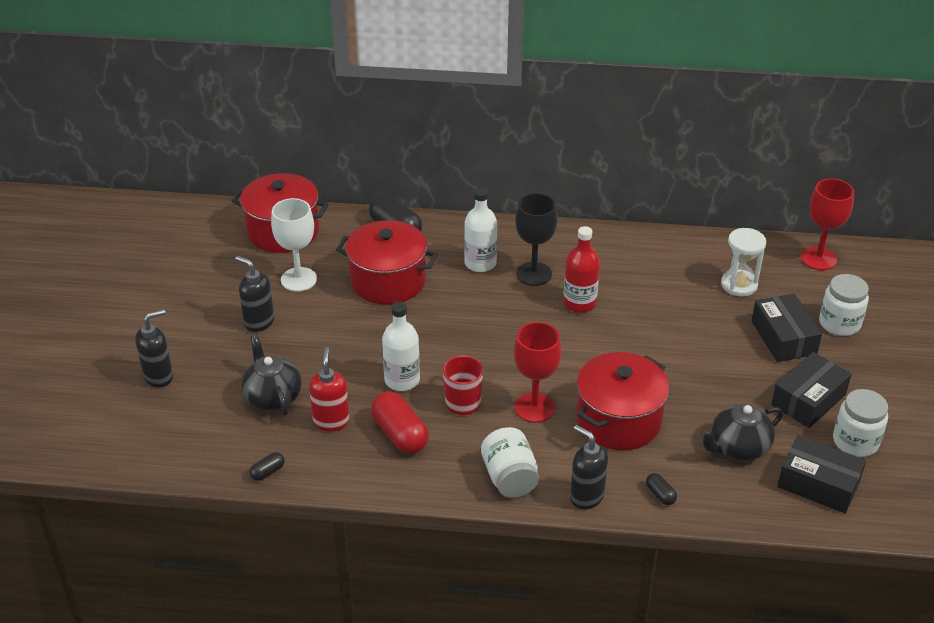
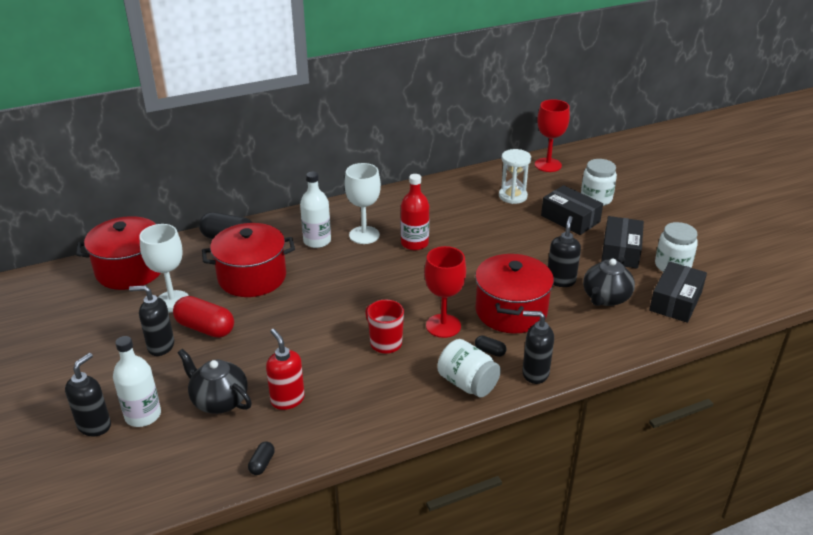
camera: 30 degrees left, 5 degrees down
(400, 434) = (354, 386): red capsule -> red capsule (205, 328)
(402, 380) = (322, 345): white bottle -> white bottle (143, 415)
(533, 274) = (364, 235): black goblet -> white goblet
(660, 494) = (584, 350): black capsule -> black capsule (490, 351)
(705, 407) = (561, 280): none -> black soap dispenser
(818, 484) = (675, 301): black box -> black box turned 60 degrees counterclockwise

